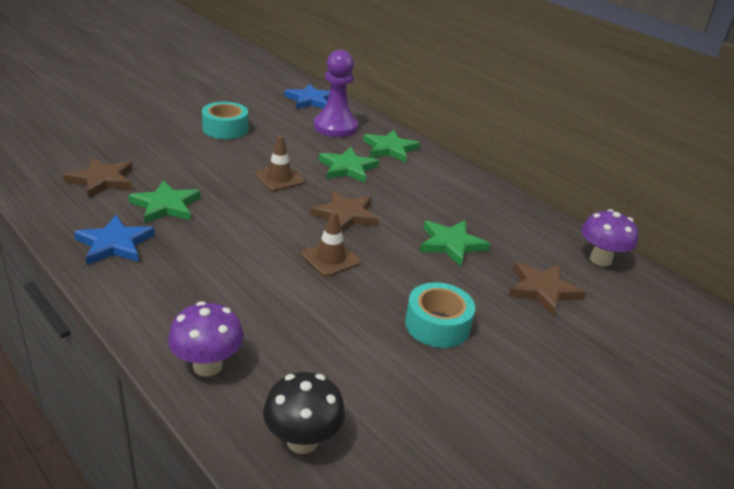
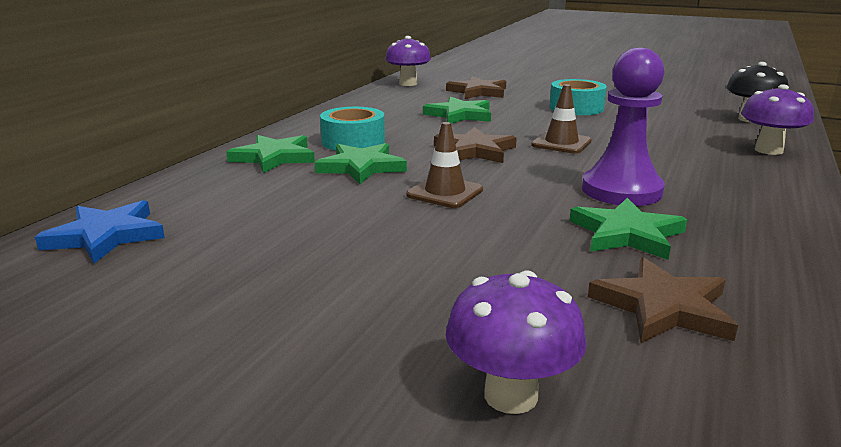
camera: 110 degrees left, 10 degrees down
(106, 134) = (510, 395): none -> purple mushroom
(115, 244) = (750, 232): blue star -> none
(225, 129) = (323, 271): turquoise tape -> turquoise tape (353, 141)
(335, 127) = (227, 195): purple pawn -> purple pawn (621, 190)

